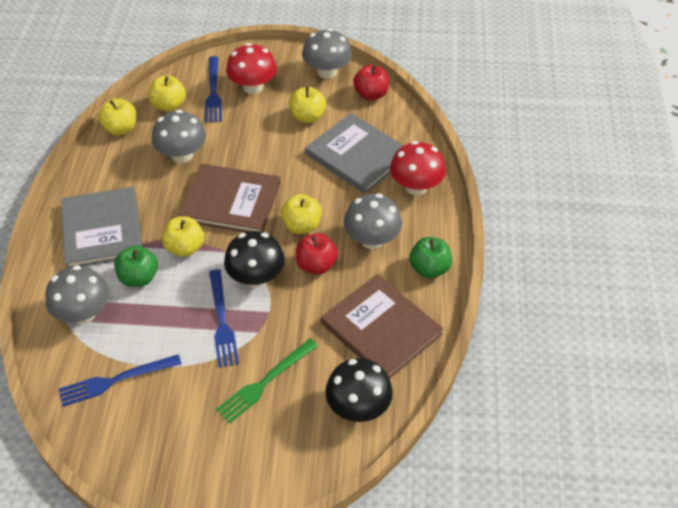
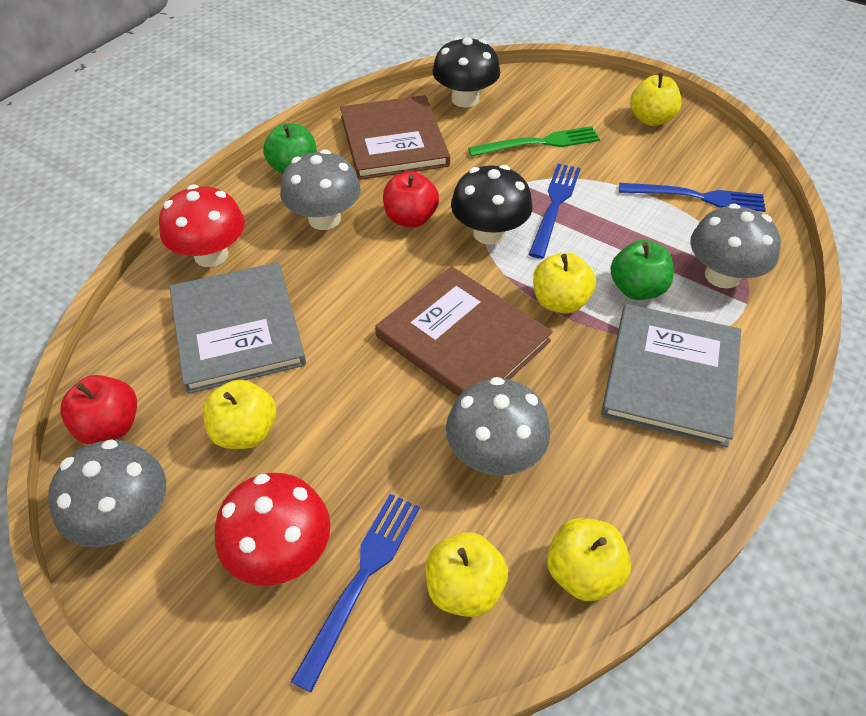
camera: 150 degrees left, 0 degrees up
(301, 225) = (392, 267): yellow apple -> yellow apple (651, 119)

